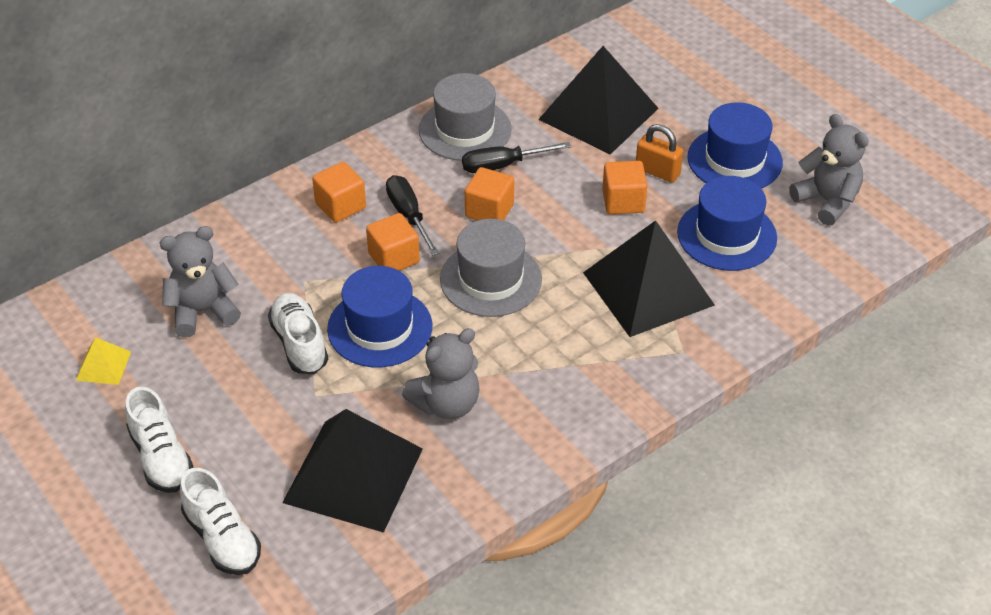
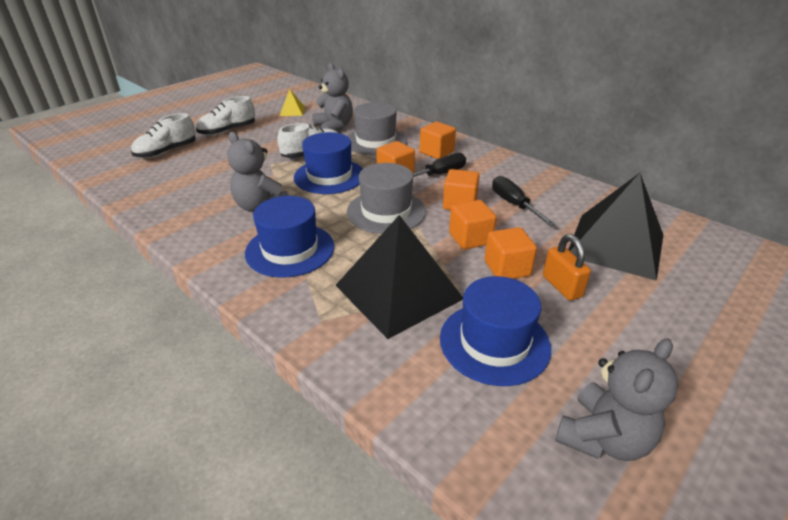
camera: 80 degrees right, 10 degrees down
(353, 475) = (203, 182): black pyramid -> none
(465, 130) = (543, 185): grey hat -> grey hat (375, 141)
(564, 217) = (470, 238): none -> orange cube
(657, 171) = (562, 286): orange padlock -> orange padlock turned 45 degrees counterclockwise
(734, 160) = (619, 342): blue hat -> blue hat (290, 249)

